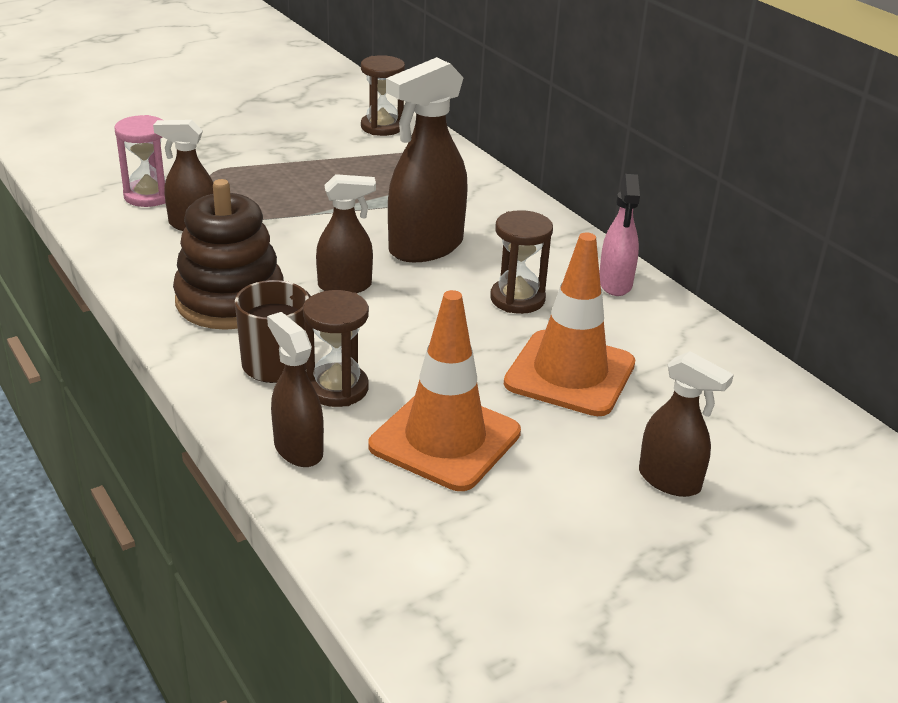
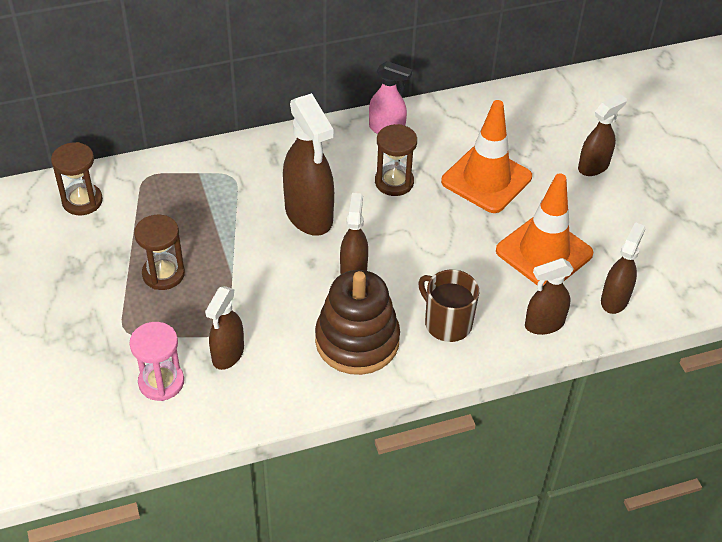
camera: 75 degrees left, 15 degrees up
(337, 388) = (482, 295): brown hourglass -> brown hourglass (163, 274)
(372, 522) = (615, 299): none -> brown spray bottle

